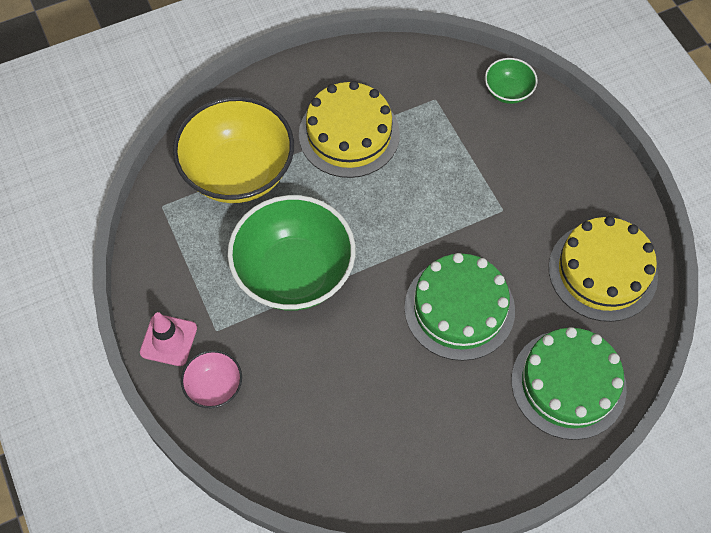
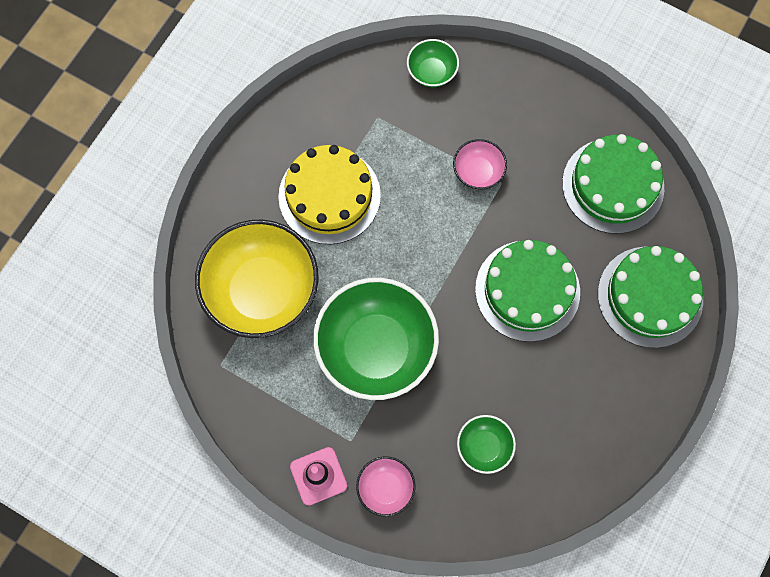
camera: 35 degrees left, 10 degrees up
(322, 410) = (484, 447): none -> green bowl
(488, 189) = (478, 172): none -> pink bowl
(602, 271) = (613, 185): yellow cake -> green cake

